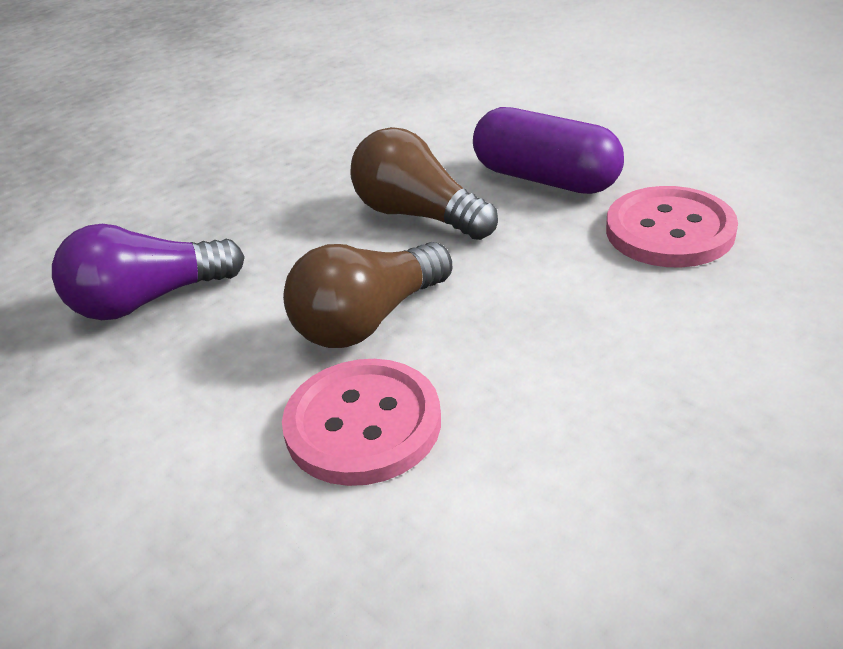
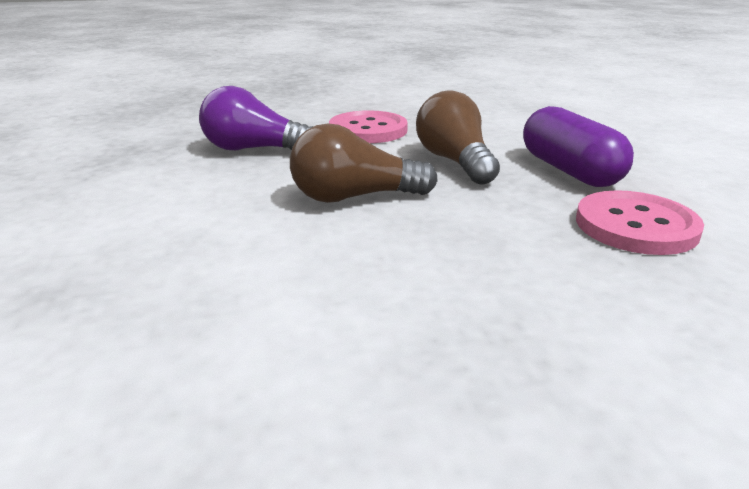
camera: 30 degrees right, 10 degrees down
(363, 424) = (281, 241): pink button -> pink button (368, 130)

